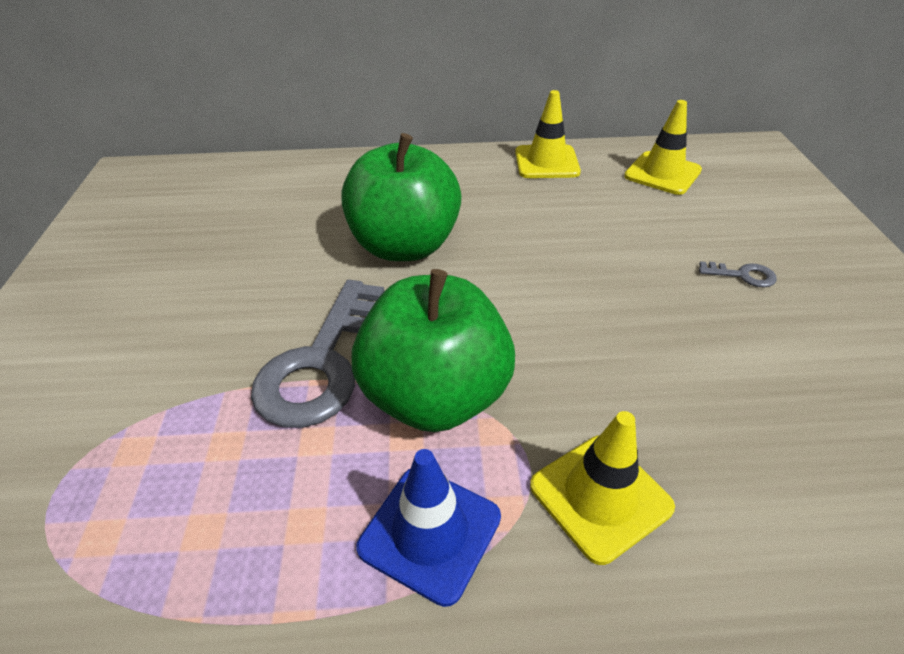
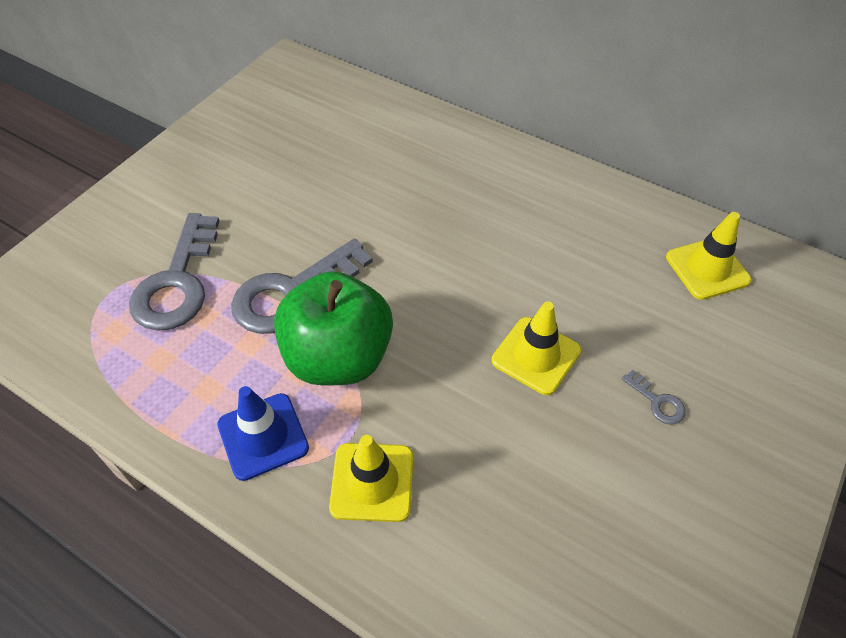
camera: 35 degrees right, 10 degrees up
(155, 428) = (177, 282): none -> grey key
(405, 246) = (421, 229): green apple -> none
(546, 162) = (612, 204): yellow traffic cone -> yellow traffic cone (536, 355)

